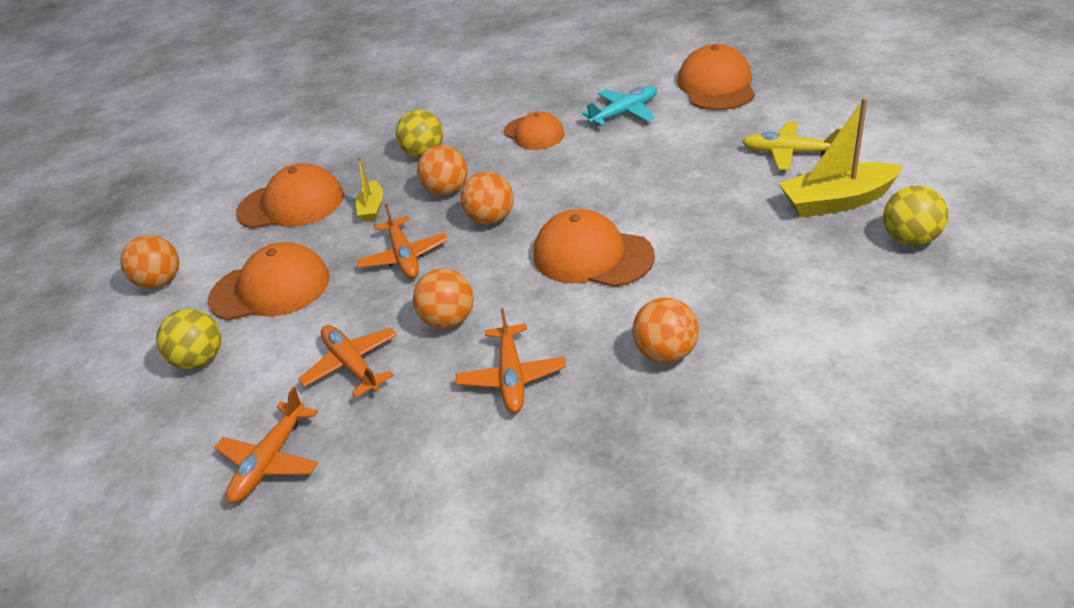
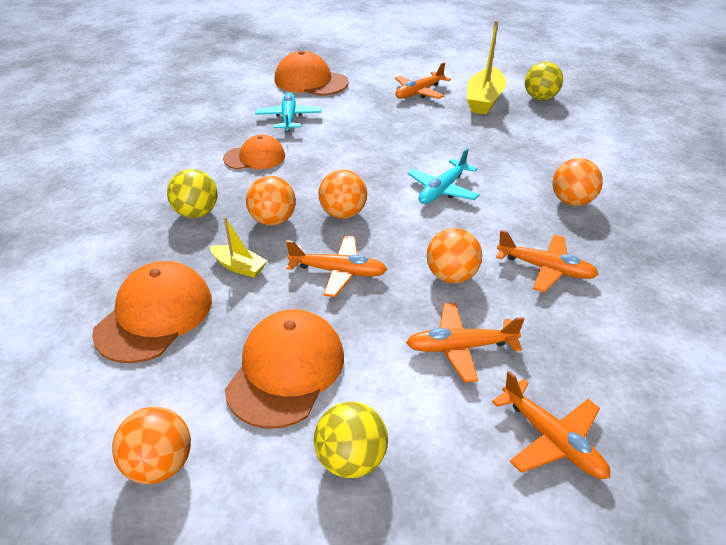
camera: 65 degrees left, 0 degrees up
(592, 256) = (442, 190): orange cap -> turquoise plane
(789, 153) = (419, 92): yellow plane -> orange plane

